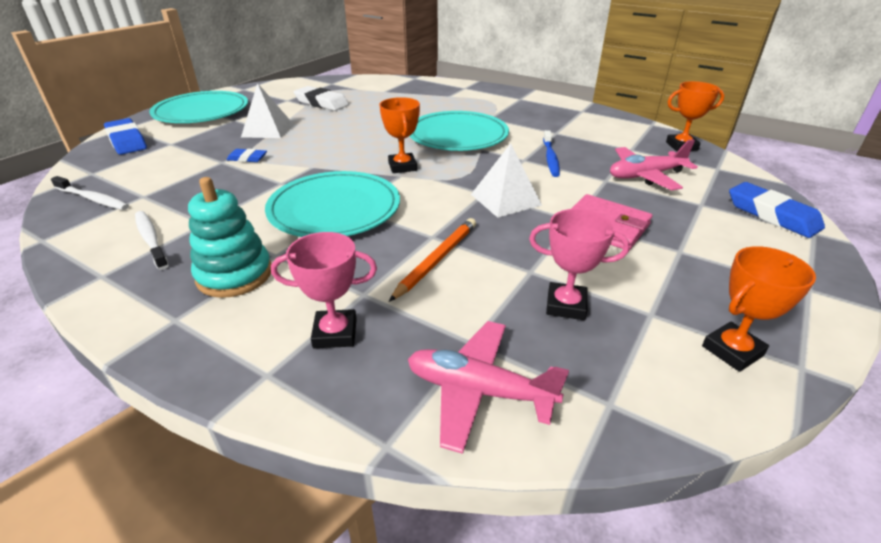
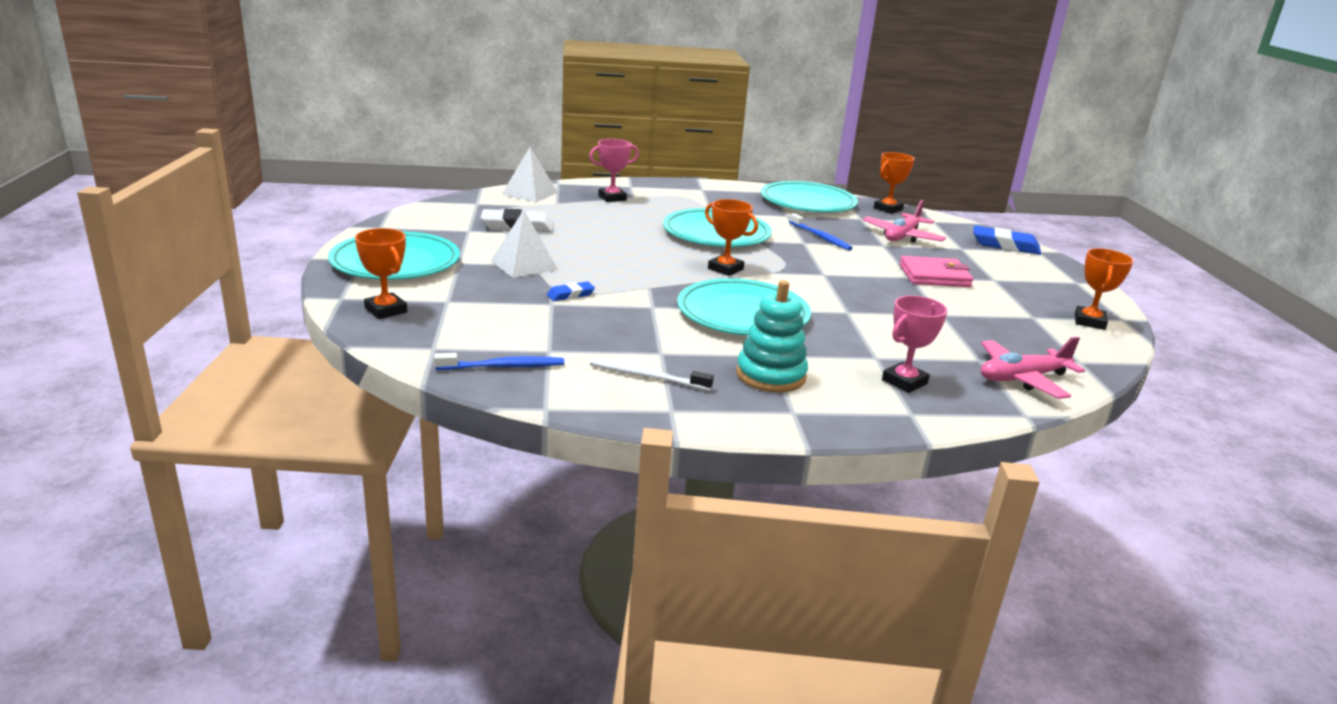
camera: 40 degrees left, 10 degrees down
(93, 199) = (503, 366): white toothbrush -> blue toothbrush
(127, 141) = (386, 310): blue eraser -> orange trophy
(437, 260) = (879, 325): orange pencil -> none
(505, 199) = (846, 275): white pyramid -> white pyramid (529, 193)
(566, 305) = (990, 326): pink trophy -> pink trophy (612, 198)
(601, 125) = (808, 202): none -> turquoise plate

